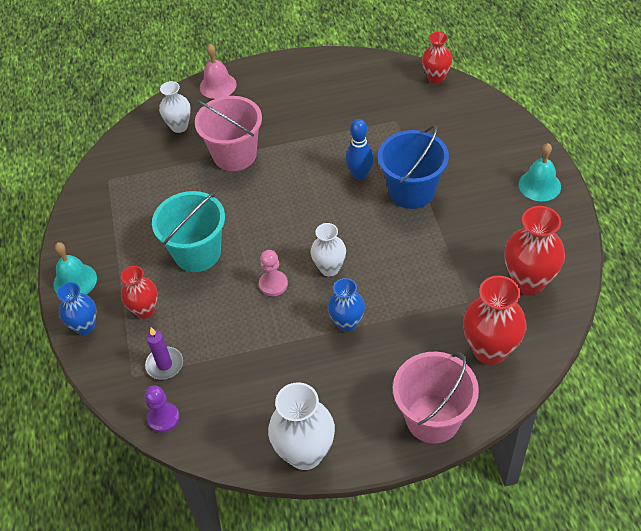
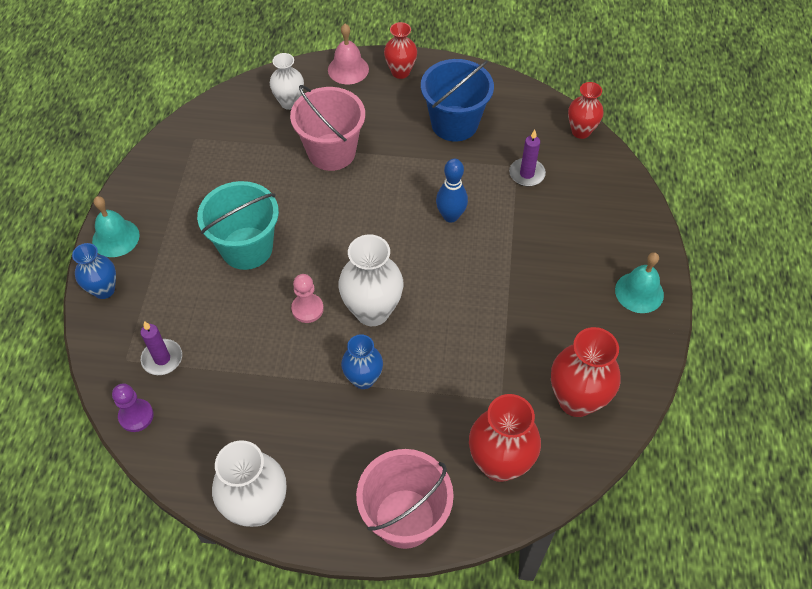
camera: 15 degrees right, 5 degrees up
(145, 310) = (169, 293): red vase -> red vase (400, 72)
(329, 268) = (372, 311): white vase -> white vase, size x1.60
(407, 123) = (527, 174): none -> purple candle
(412, 191) = (497, 253): blue bucket -> blue bucket (454, 123)

